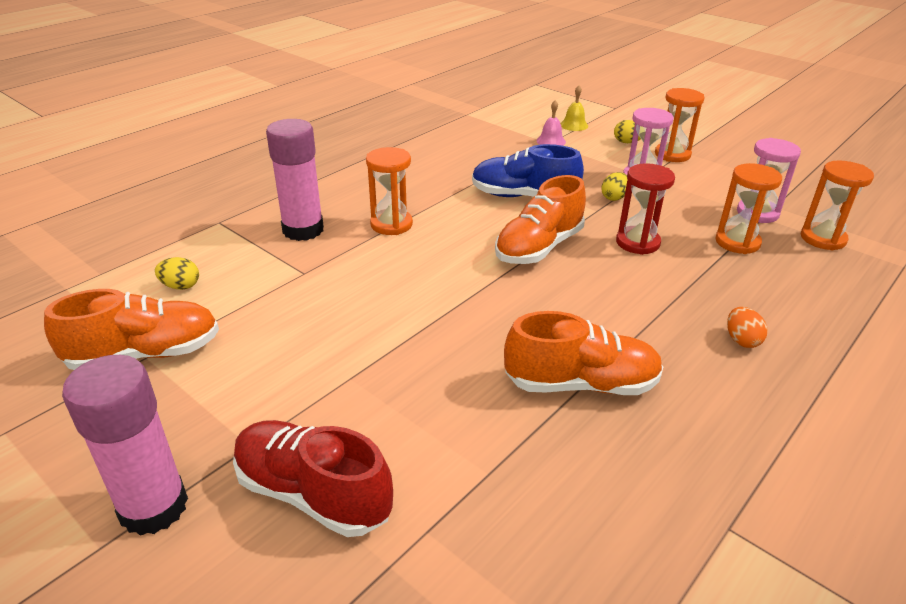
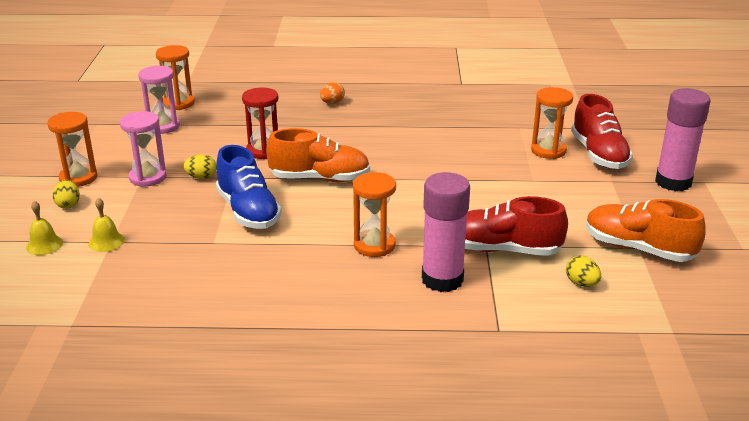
camera: 130 degrees left, 5 degrees down
(283, 278) = (504, 249): none -> red shoe
(551, 141) = (106, 242): pink bell -> yellow bell
(581, 384) = (431, 126): orange shoe -> none
(737, 242) = (219, 124): orange hourglass -> orange hourglass (548, 150)

